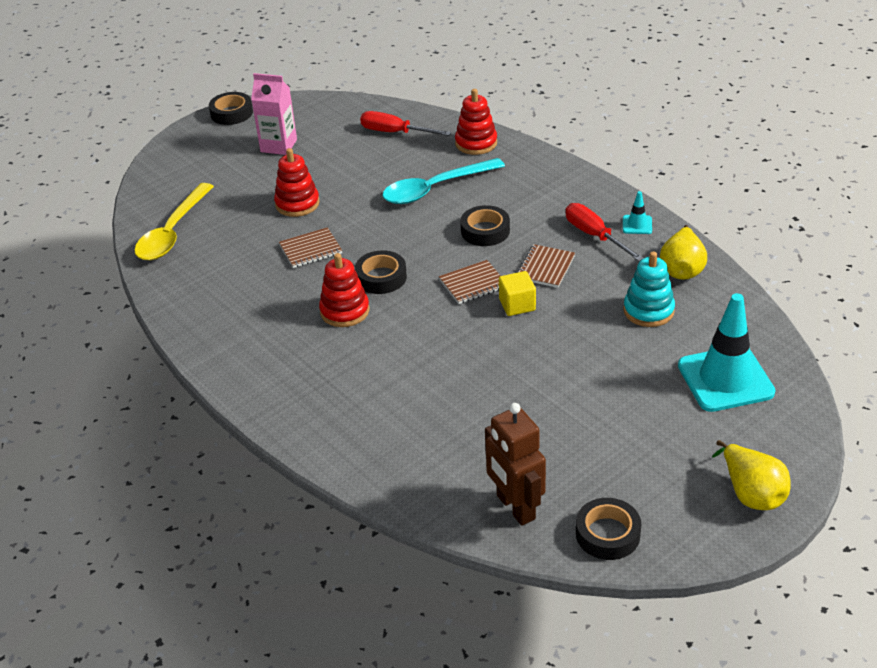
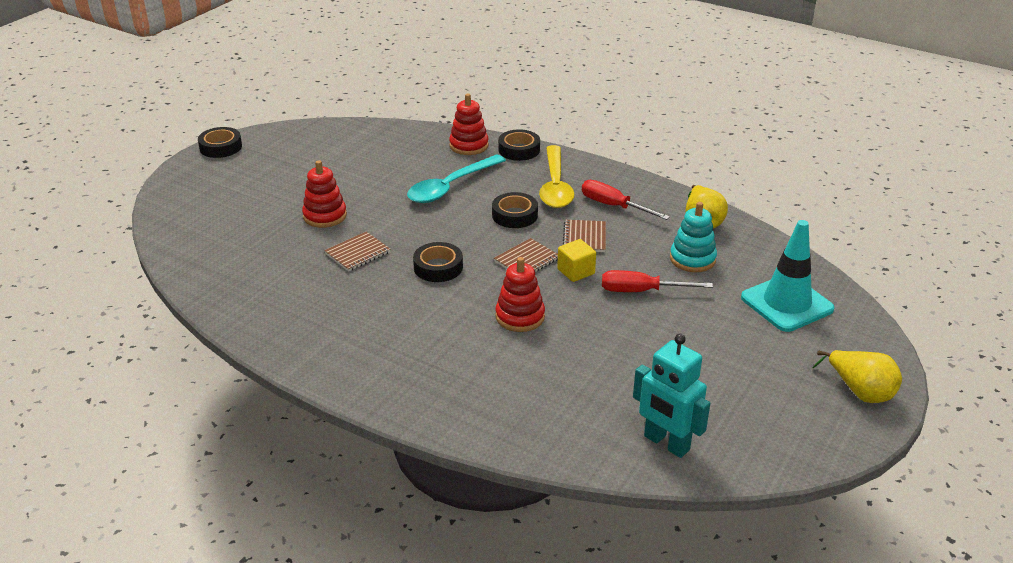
camera: 20 degrees left, 5 degrees down
(172, 232) = (209, 257): yellow spoon -> yellow spoon (555, 186)
(278, 146) = (282, 169): pink carton -> none
(344, 311) = (418, 301): red stacking toy -> red stacking toy (520, 317)
(395, 132) = (389, 145): red screwdriver -> red screwdriver (641, 291)
(515, 507) = (666, 443): brown robot -> turquoise robot
(607, 534) = (760, 449): black tape -> black tape (519, 150)
(637, 225) = (645, 193): turquoise traffic cone -> none

